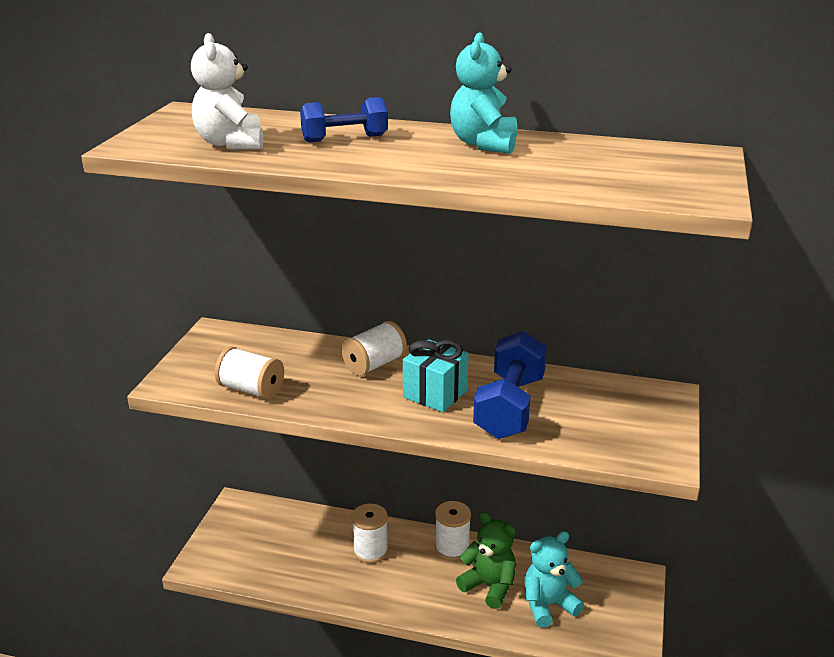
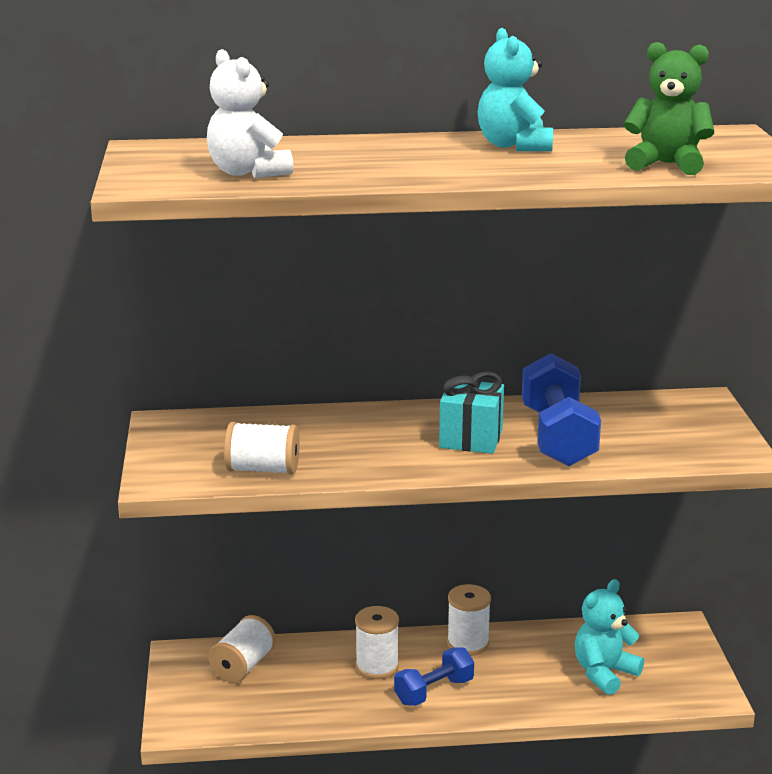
camera: 20 degrees left, 5 degrees down
(345, 139) = (365, 156): blue dumbbell -> blue dumbbell (434, 691)
(374, 364) = (381, 423): white spool -> white spool (243, 666)
(489, 586) = (531, 670): green teddy bear -> green teddy bear (666, 164)

